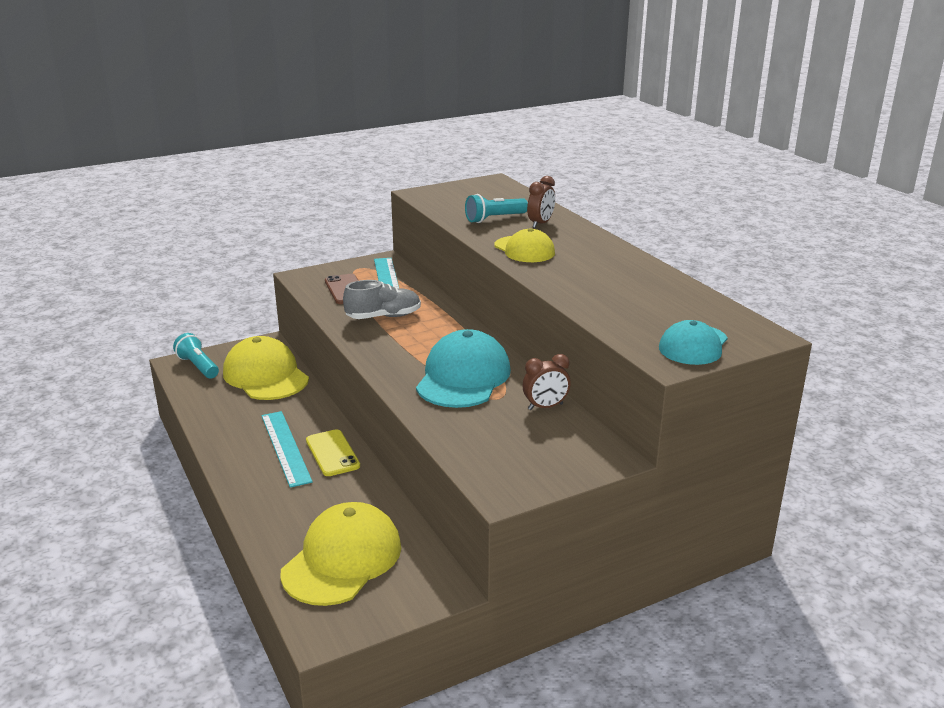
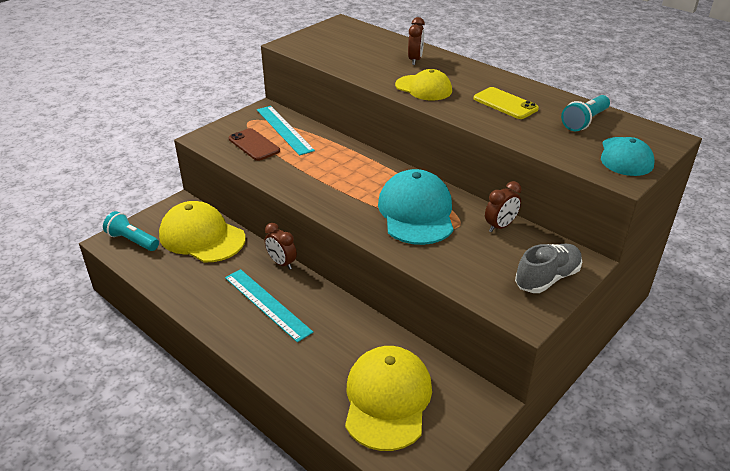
camera: 20 degrees left, 10 degrees up
(326, 414) = (281, 263): none -> brown clock
(332, 453) = (311, 300): yellow phone -> yellow phone (505, 104)
(383, 317) = (307, 166): grey shoe -> grey shoe (547, 278)
(494, 219) = (374, 61): turquoise flashlight -> turquoise flashlight (584, 121)

